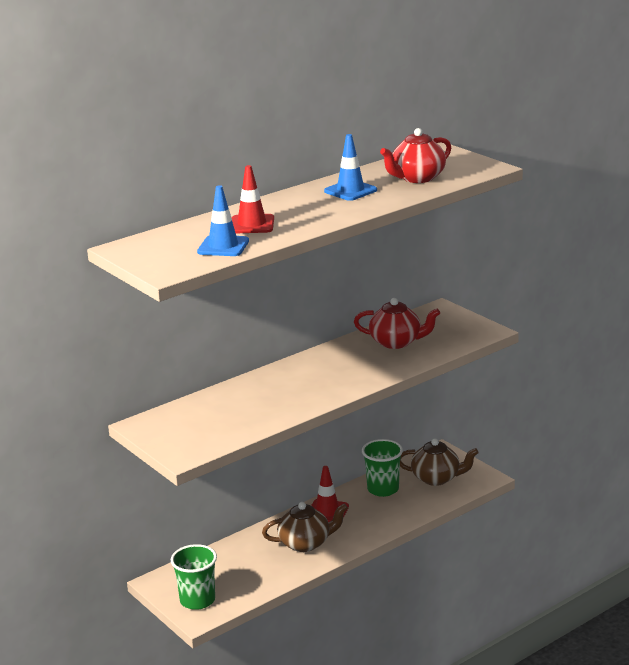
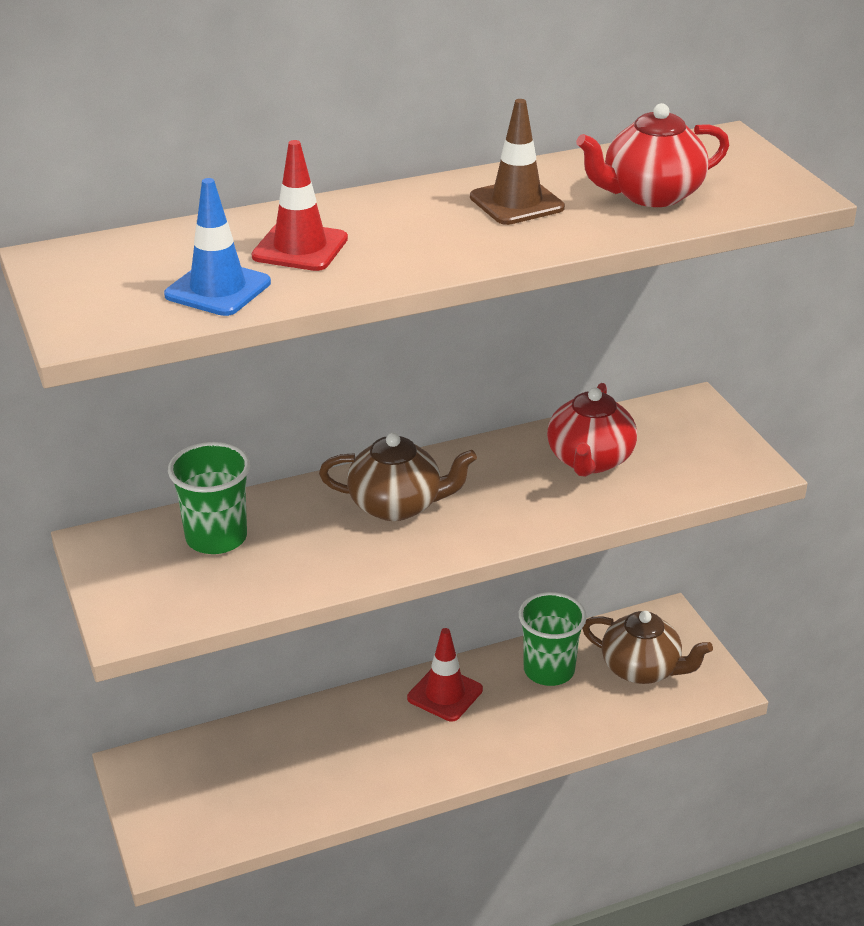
camera: 15 degrees right, 10 degrees up
(197, 600) = (176, 819): green cup -> green cup (216, 538)
(305, 543) = (386, 748): brown teapot -> brown teapot (397, 505)
(350, 191) = (516, 203): blue traffic cone -> brown traffic cone
(396, 342) = (589, 460): red teapot -> red teapot turned 75 degrees clockwise

